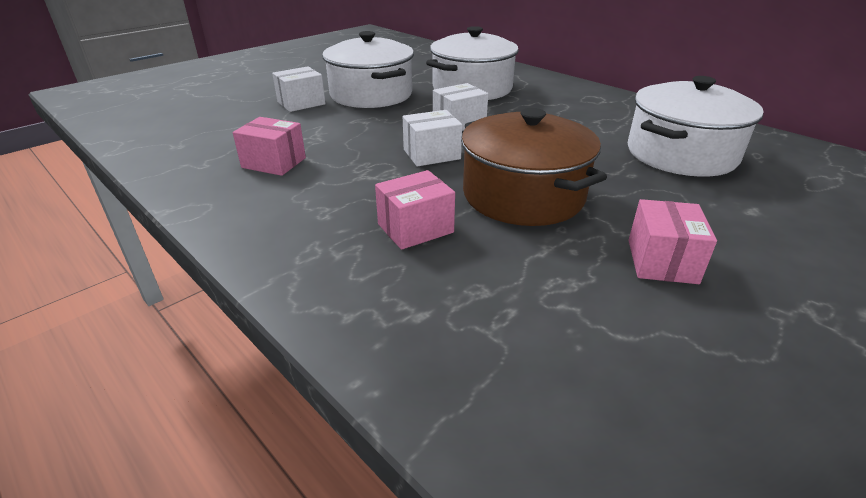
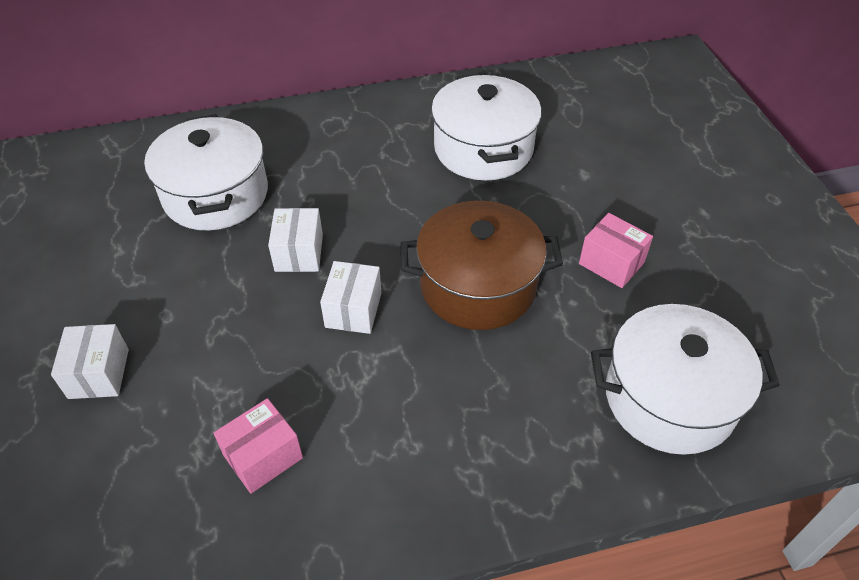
camera: 60 degrees left, 15 degrees up
(371, 95) = (142, 292): white pot -> white pot (669, 398)
(415, 228) = (481, 385): pink box -> none

